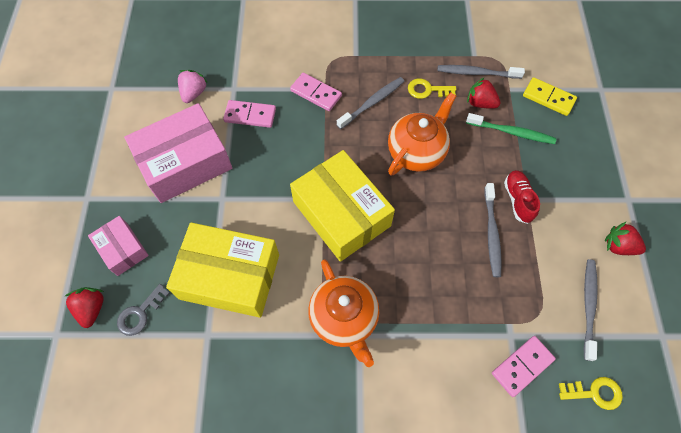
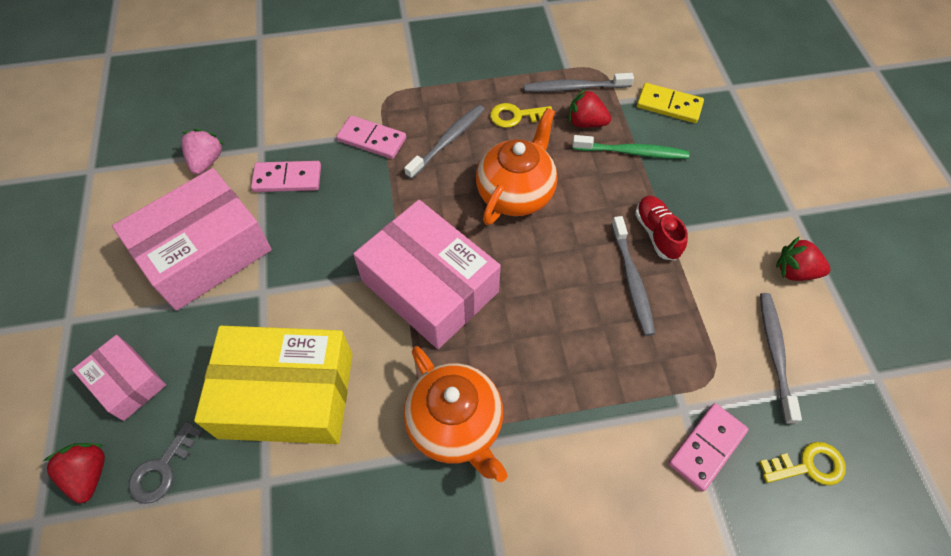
camera: 10 degrees left, 5 degrees down
(341, 214) = (429, 286): yellow box -> pink box

